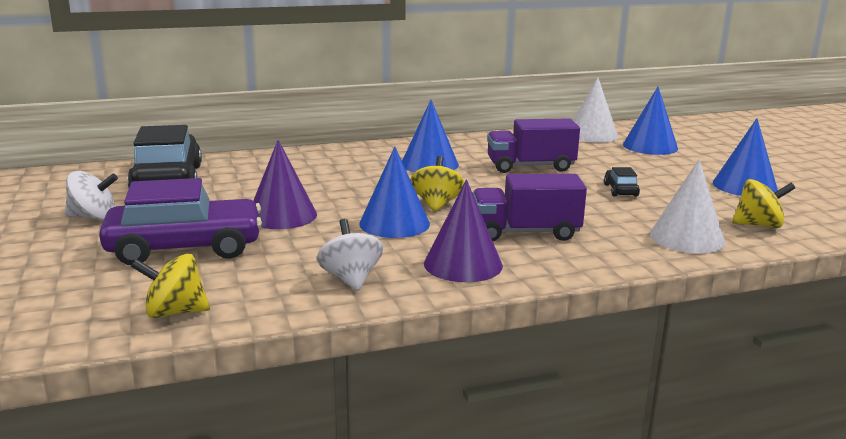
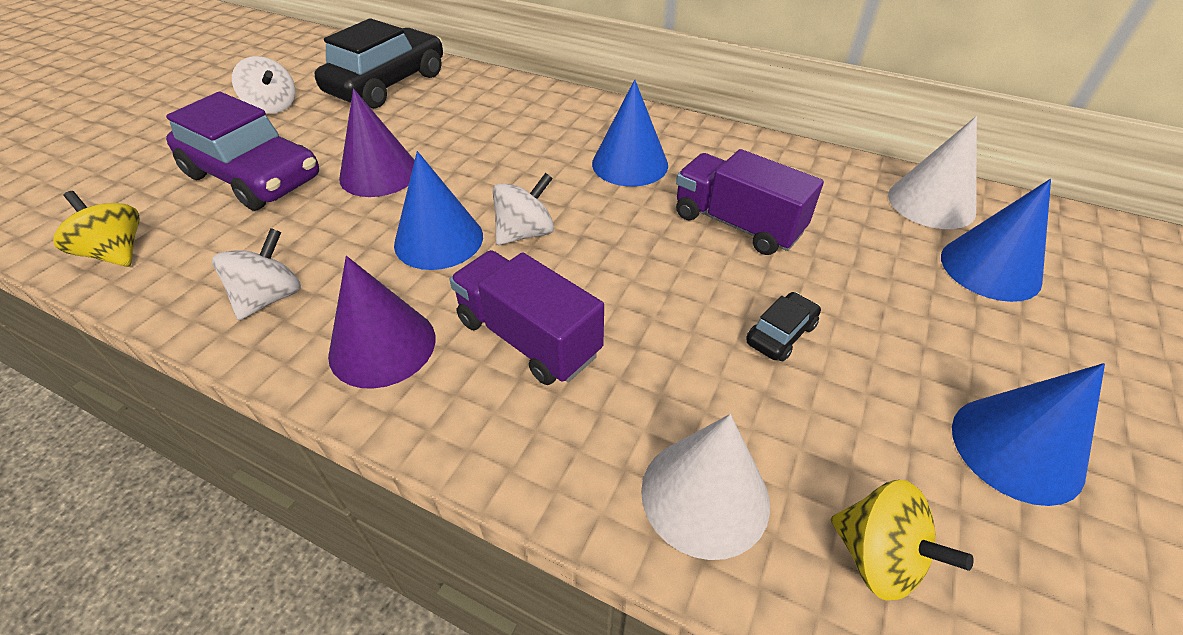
camera: 45 degrees right, 25 degrees up
(436, 204) = (525, 233): yellow spinning top -> white spinning top

